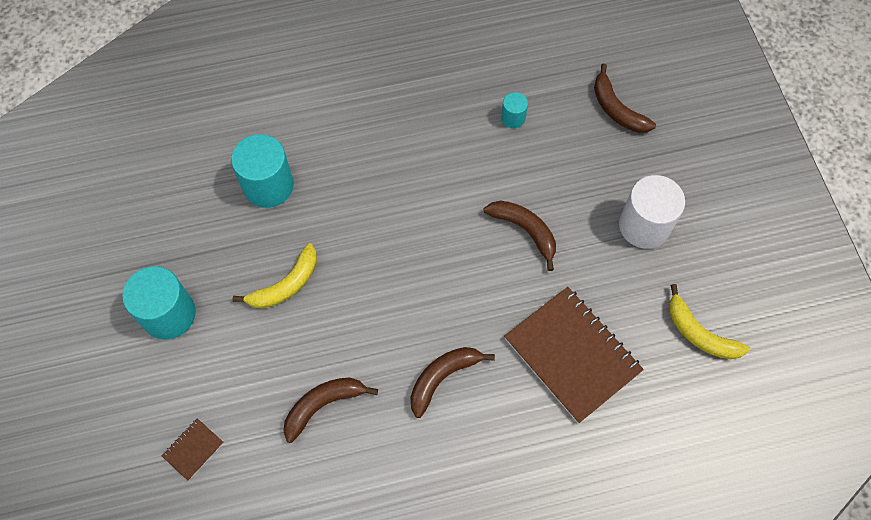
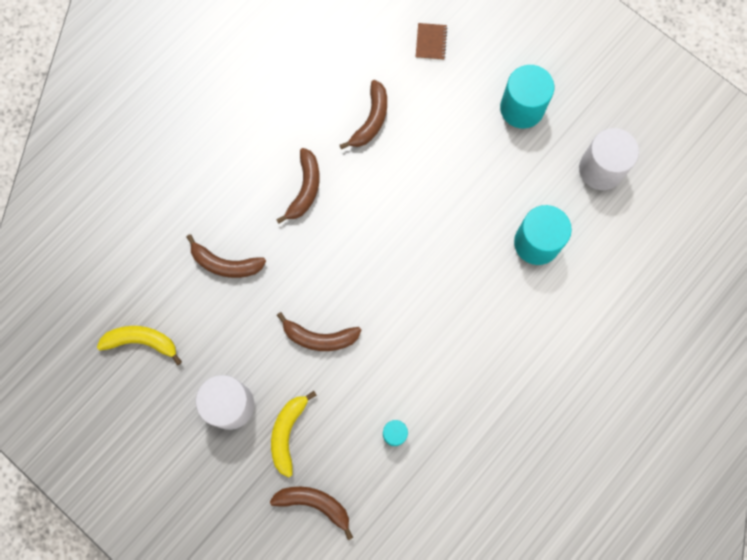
camera: 145 degrees right, 10 degrees up
(153, 209) = (601, 169): none -> white cylinder
(286, 285) = (461, 179): yellow banana -> yellow banana (288, 433)
(572, 355) = (225, 264): brown notebook -> brown banana

